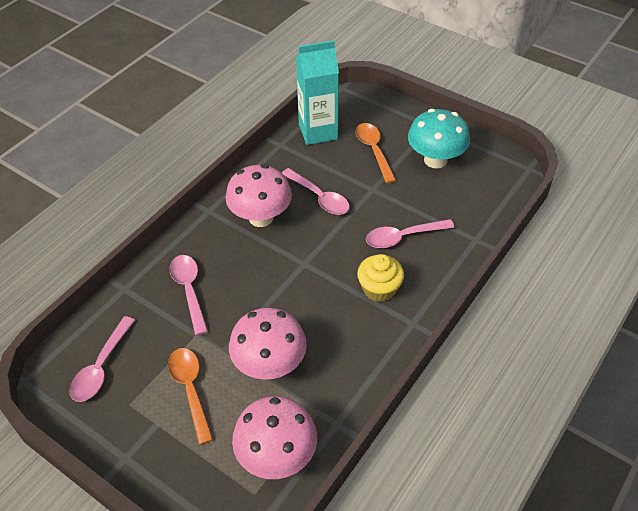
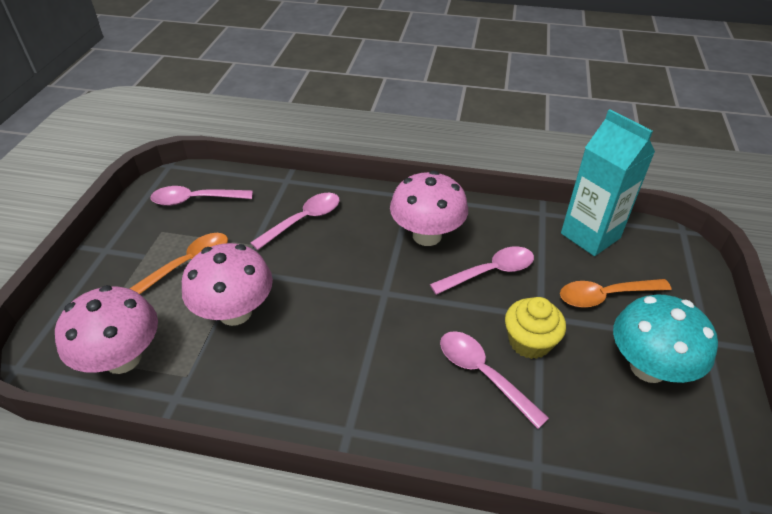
camera: 65 degrees right, 5 degrees down
(319, 197) = (489, 272): pink spoon -> pink spoon turned 135 degrees counterclockwise
(374, 151) = (605, 296): orange spoon -> orange spoon turned 150 degrees counterclockwise
(379, 289) = (385, 376): yellow cupcake -> yellow cupcake (529, 342)

